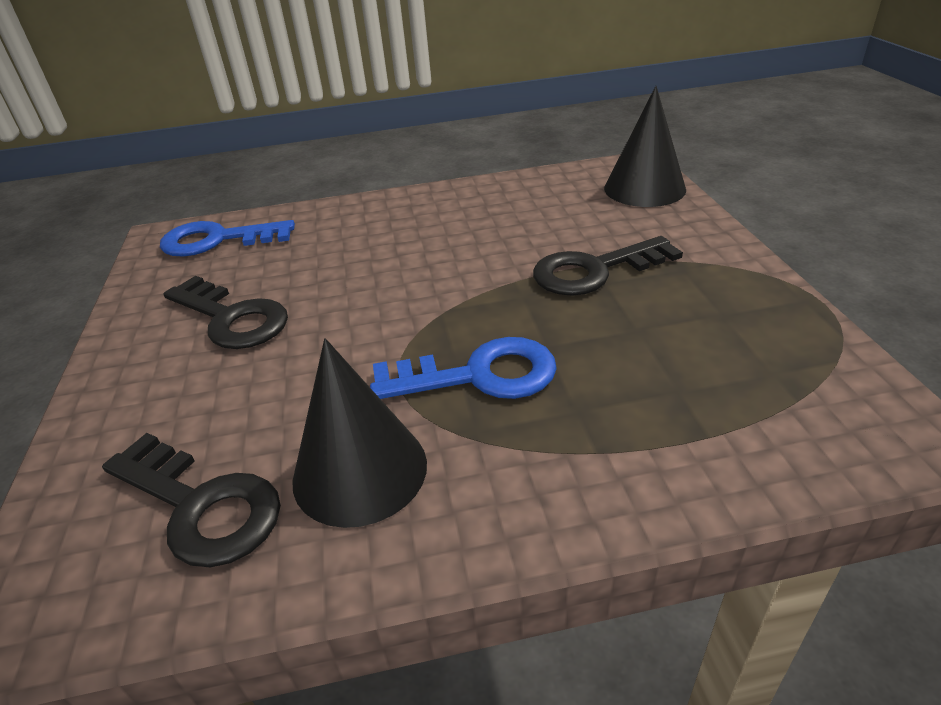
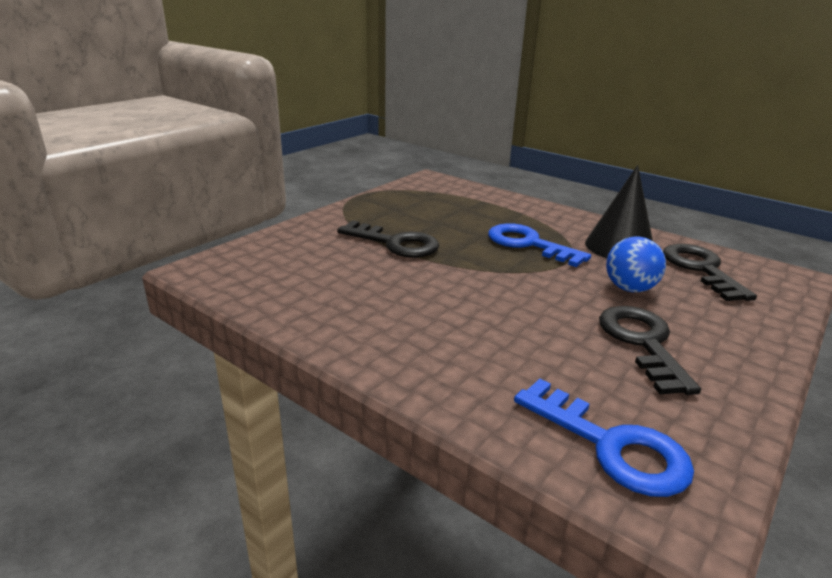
camera: 135 degrees left, 10 degrees down
(285, 382) = (629, 289): none -> blue ball
(644, 188) = (251, 255): black cone -> none

